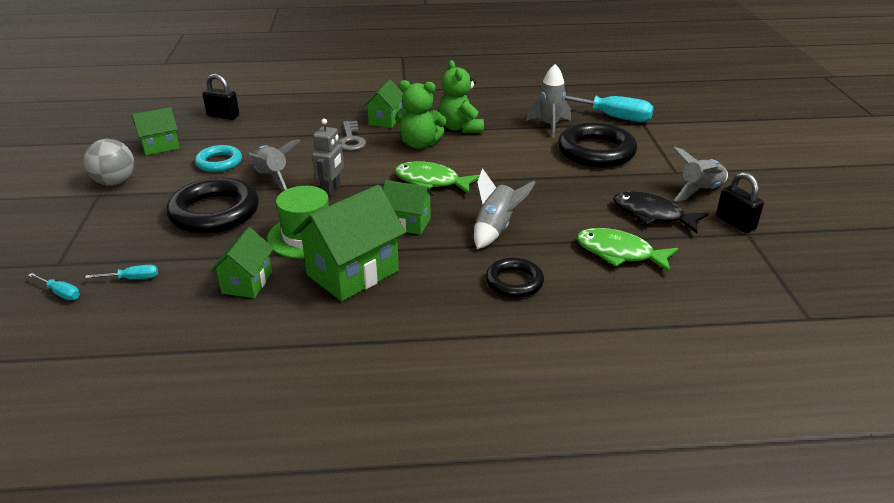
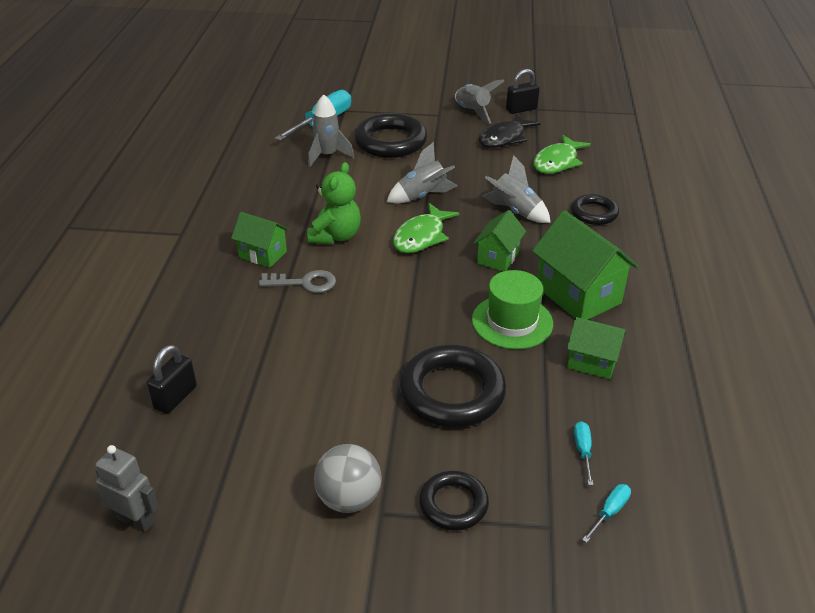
camera: 80 degrees left, 5 degrees up
(96, 221) = (453, 504): none -> black ring
(160, 146) = (251, 460): green house -> none
(219, 162) = (324, 394): turquoise ring -> none
(272, 177) = (380, 347): grey rocket -> grey rocket (422, 196)
(331, 190) = (422, 302): grey robot -> grey robot (136, 520)
(460, 128) = (308, 206): green teddy bear -> none

